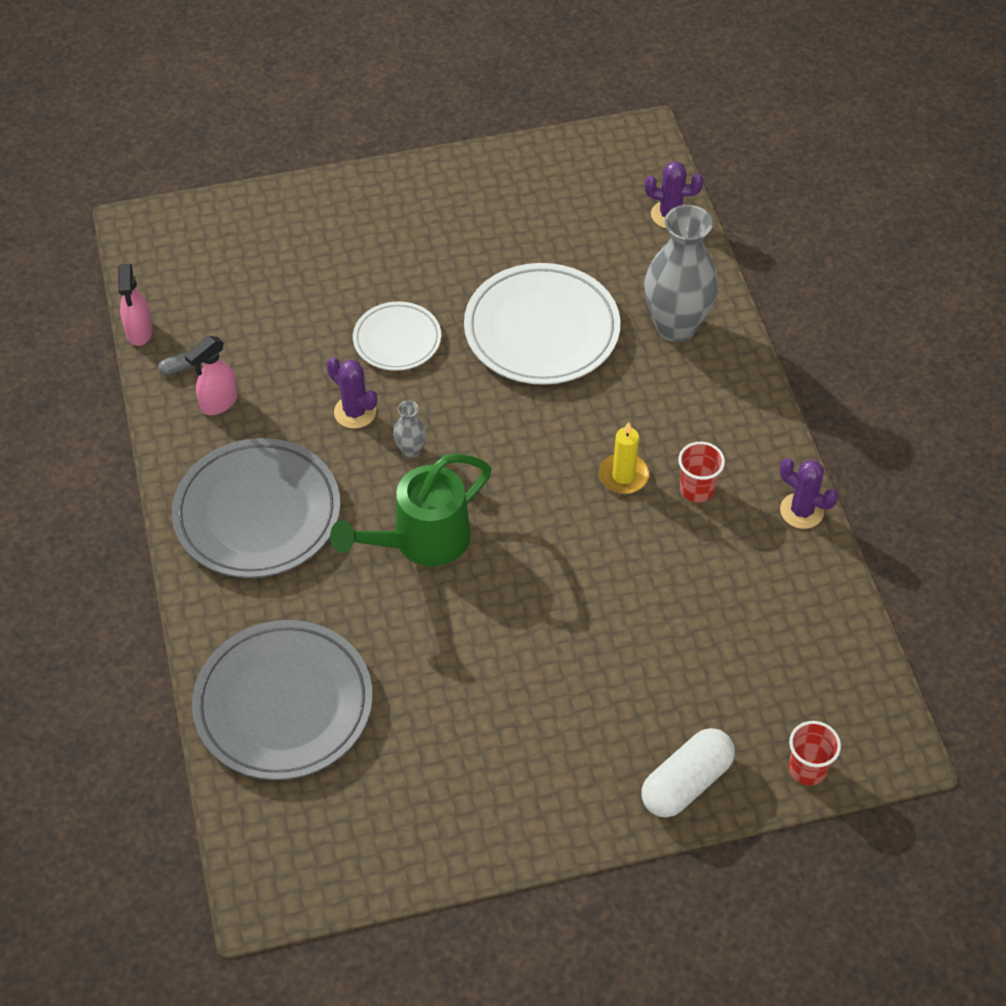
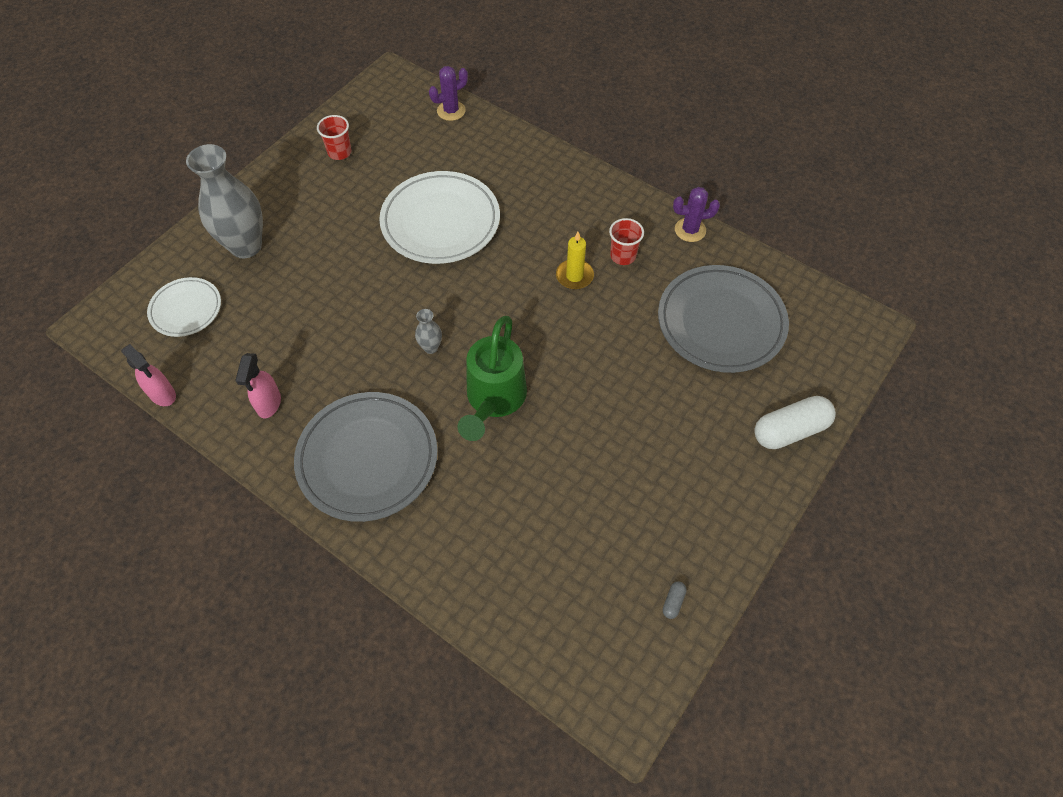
camera: 40 degrees left, 5 degrees up
(178, 368) = (216, 400): grey capsule -> grey capsule (673, 602)
(283, 704) = (509, 573): grey plate -> grey plate (721, 322)
(355, 412) = (370, 348): purple cactus -> none
(397, 340) = (354, 284): white plate -> white plate (186, 309)
(676, 326) = (518, 171): grey vase -> grey vase (246, 246)
(686, 783) = (790, 430): white capsule -> white capsule turned 60 degrees clockwise
(807, 769) = (840, 372): red cup -> red cup (339, 152)

